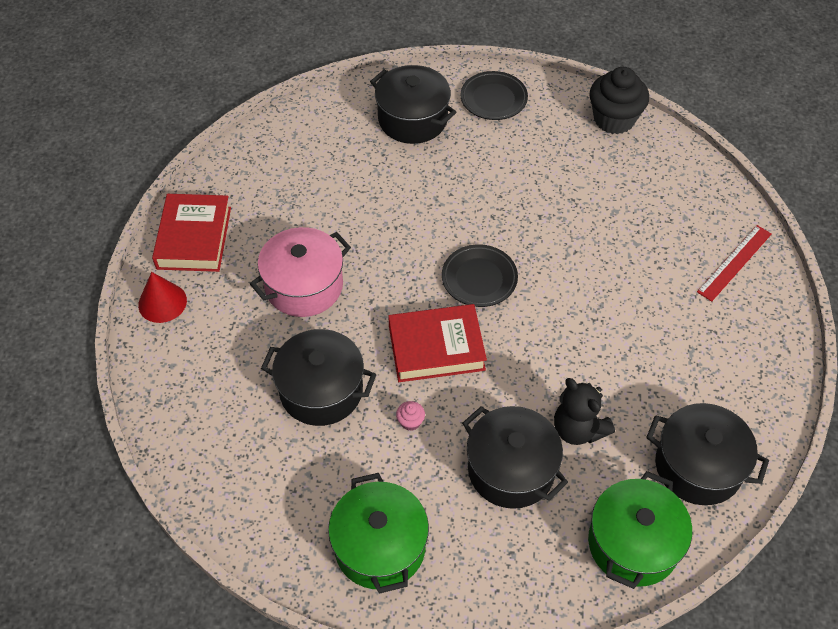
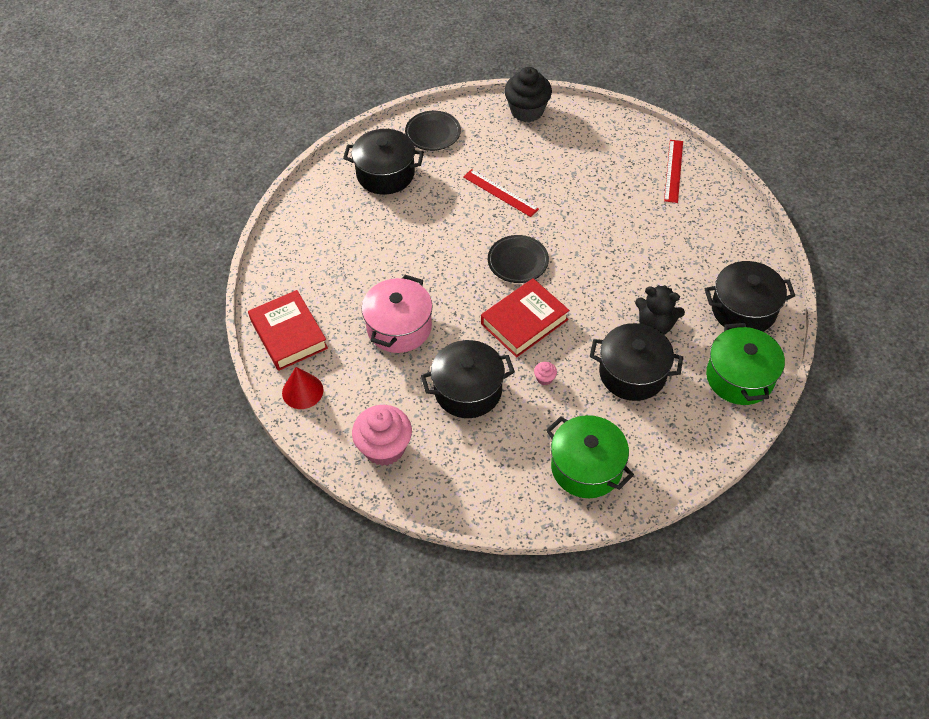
camera: 30 degrees left, 0 degrees up
(193, 405) = (384, 448): none -> pink cupcake
(517, 195) = (500, 193): none -> red ruler

